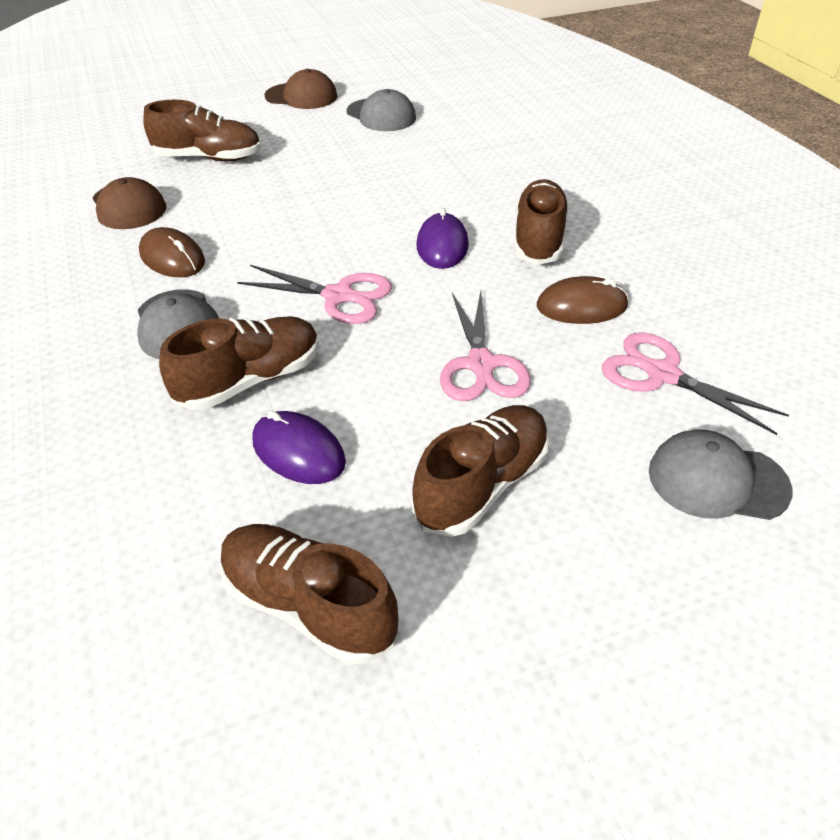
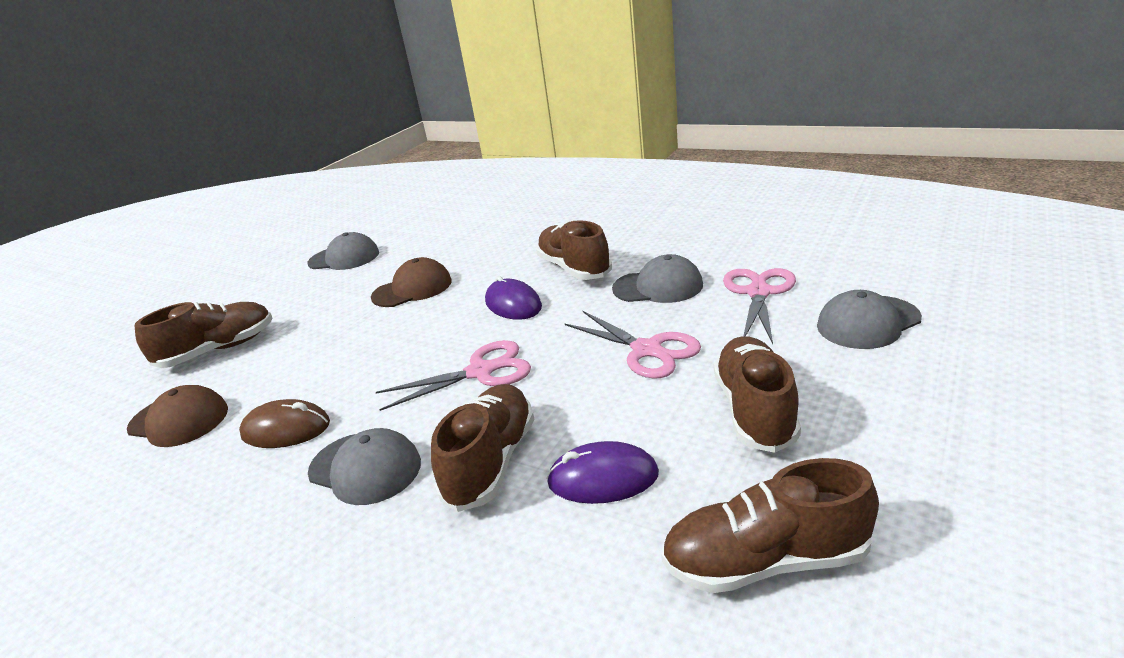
camera: 35 degrees left, 15 degrees down
(301, 96) = (251, 276): brown cap -> brown cap (412, 289)
(581, 306) = (658, 287): brown mouse -> grey cap
(662, 375) = (758, 293): pink scissors -> pink scissors turned 105 degrees clockwise

